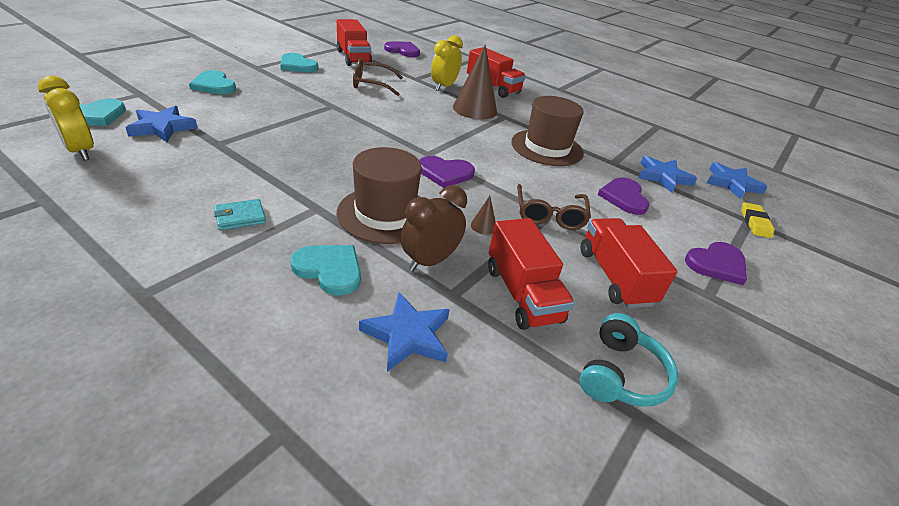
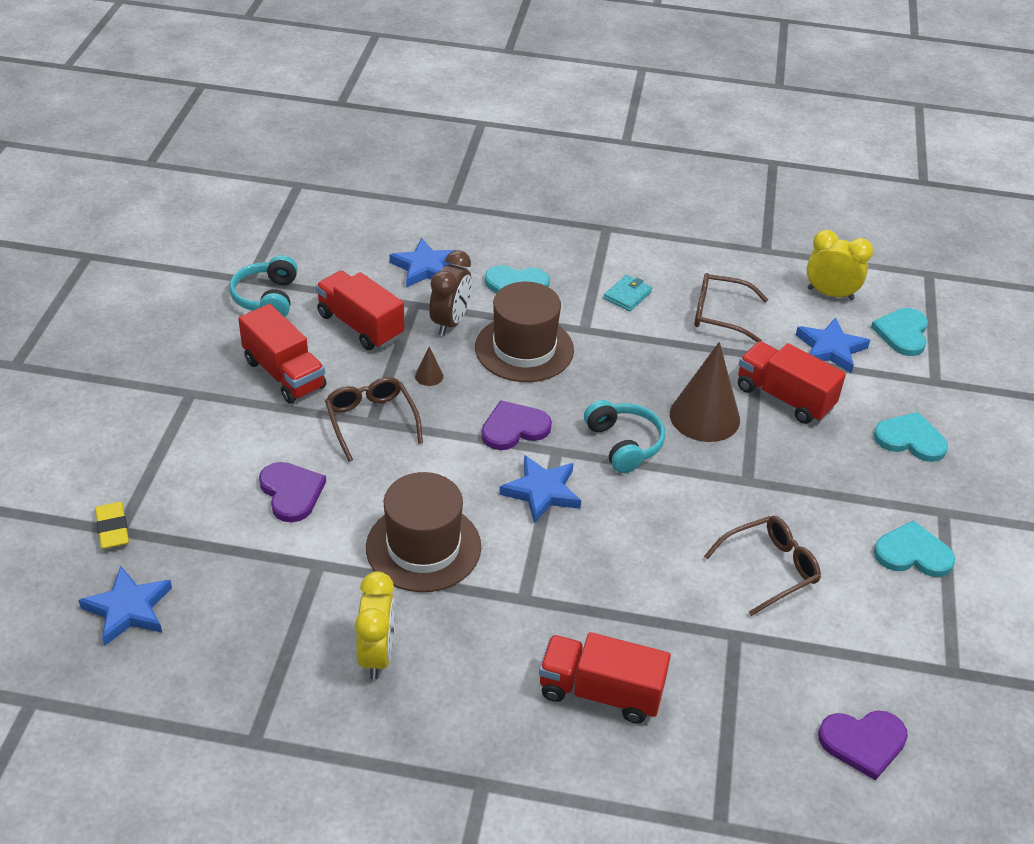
camera: 155 degrees right, 5 degrees up
(192, 173) = (720, 315): none -> brown glasses
(353, 58) = (888, 641): red truck -> red truck (784, 397)
(381, 141) = (624, 444): none -> turquoise headphones
(444, 87) = (673, 636): yellow clock -> yellow clock (377, 655)
(475, 109) = (577, 591): brown cone -> brown cone (704, 416)
(663, 177) = (239, 567): blue star -> blue star (541, 492)
(717, 264) = (176, 434): purple heart -> none

